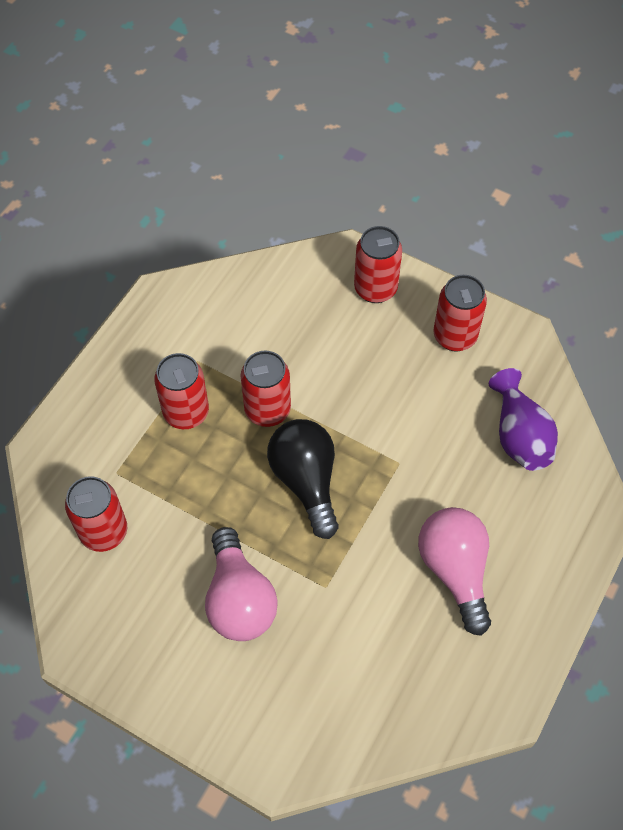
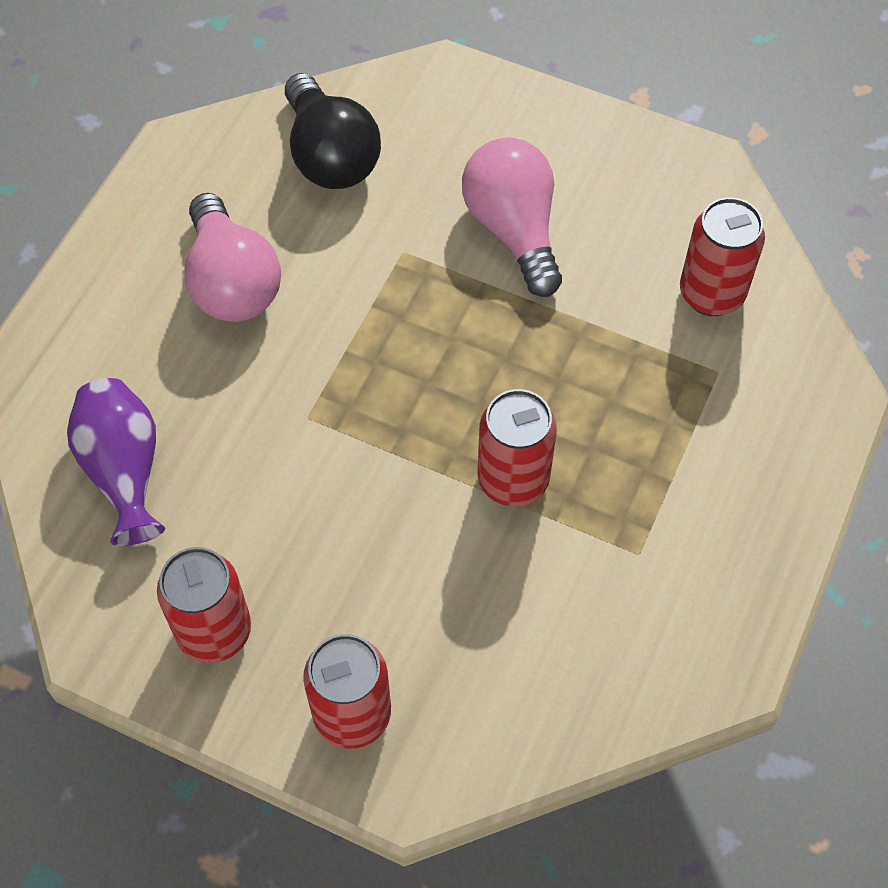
camera: 175 degrees right, 0 degrees up
(186, 412) = (637, 466): red can -> none
(306, 481) = (442, 380): black light bulb -> black light bulb (330, 156)

